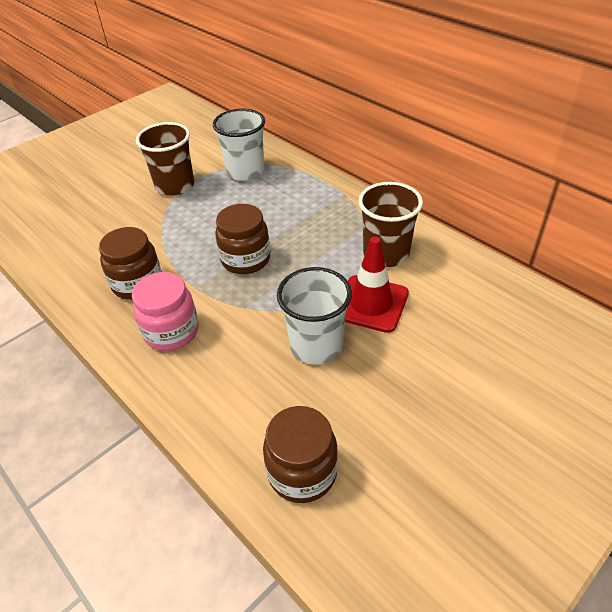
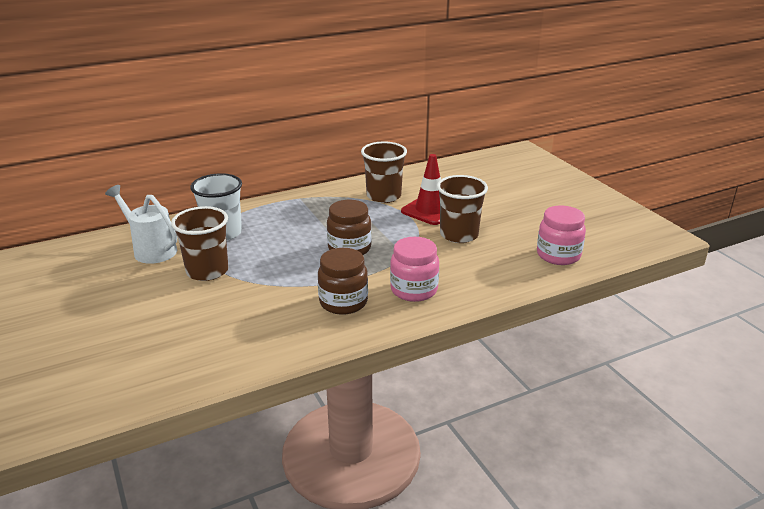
camera: 75 degrees left, 15 degrees down
(202, 146) = (151, 250): none -> white watering can
(302, 472) = (558, 255): brown jar -> pink jar
(316, 345) = (459, 235): white cup -> brown cup

